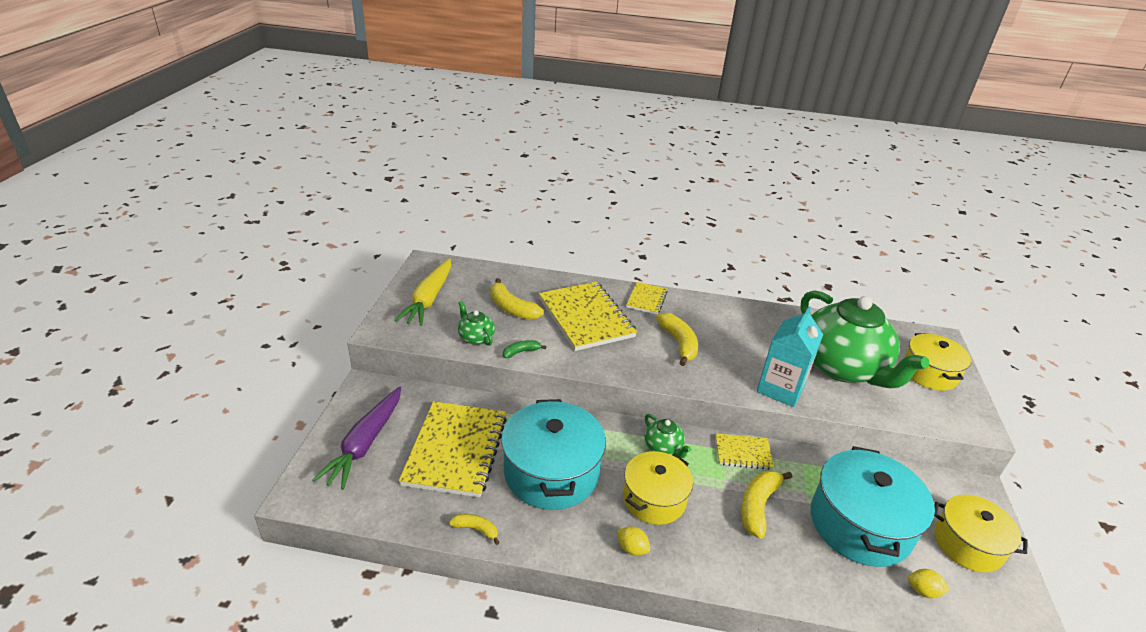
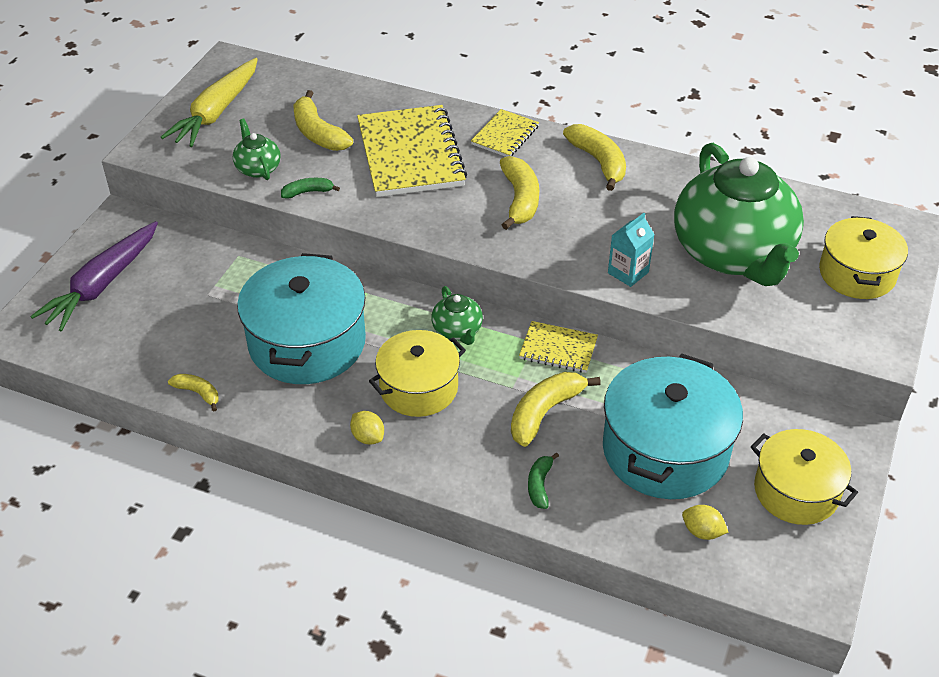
camera: 15 degrees right, 10 degrees up
(456, 450) = (203, 304): yellow notebook -> none
(719, 312) = (599, 162): none -> yellow banana
(780, 389) = (628, 272): turquoise carton -> turquoise carton, size x0.57
(784, 570) = (539, 485): none -> green banana

